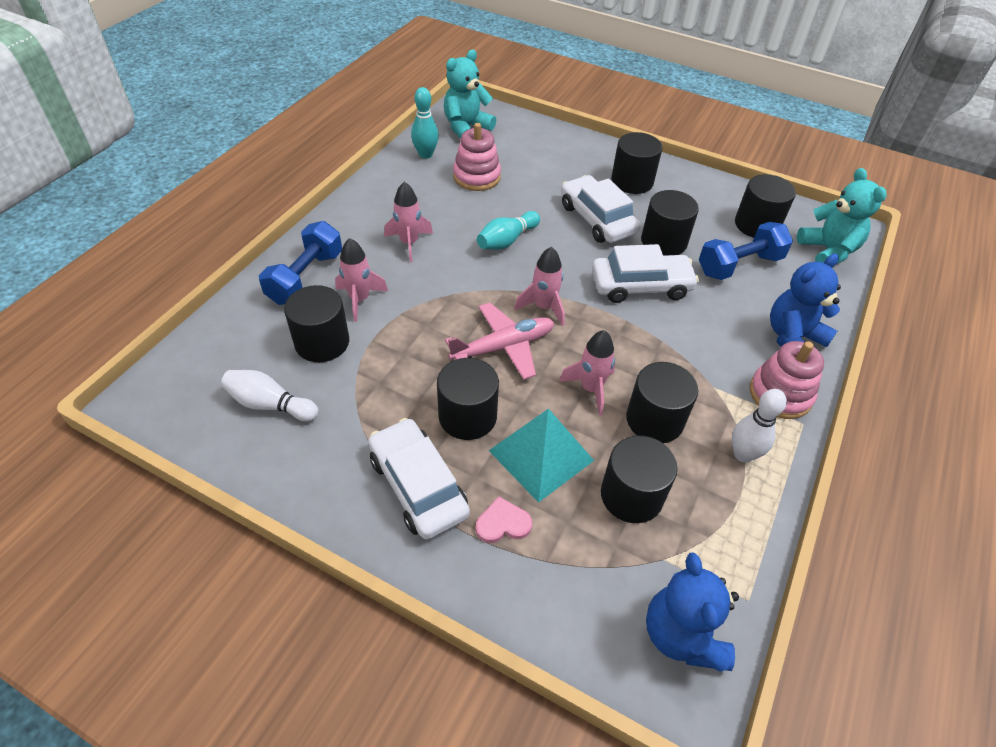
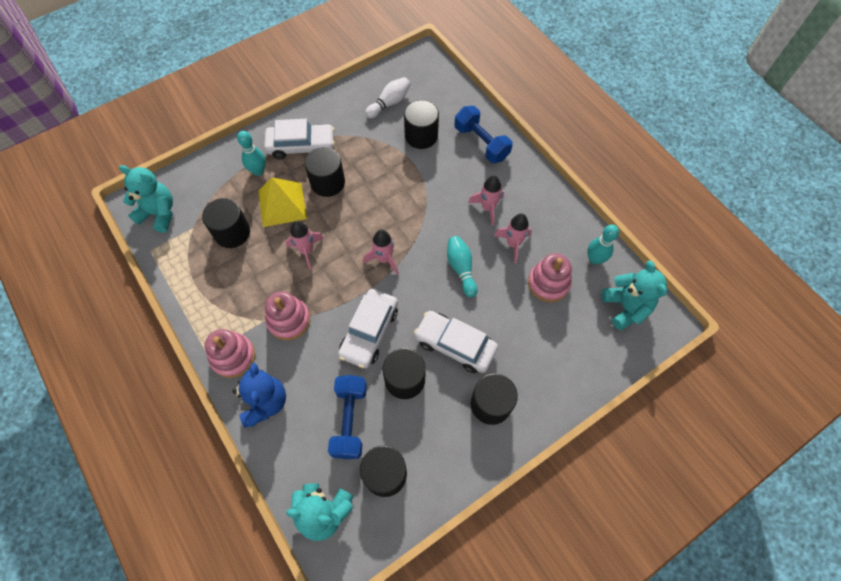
camera: 120 degrees right, 15 degrees up
(360, 300) = (446, 163): pink rocket -> pink rocket (513, 244)
(503, 347) = (365, 221): pink plane -> none
(503, 523) = (258, 171): pink heart -> turquoise bowling pin
(541, 455) = (282, 204): turquoise pyramid -> yellow pyramid
(597, 219) = (455, 345): white car -> white car turned 150 degrees counterclockwise
(654, 420) = (265, 272): black cylinder -> none
(682, 634) = (159, 213): blue teddy bear -> turquoise teddy bear
(691, 362) = (289, 320): none -> pink stacking toy
(743, 454) = (214, 303): white bowling pin -> none

